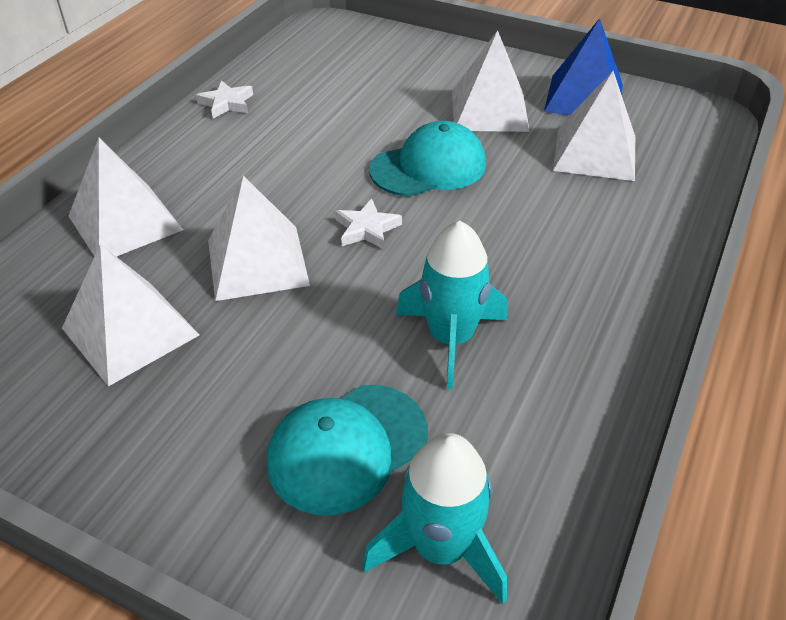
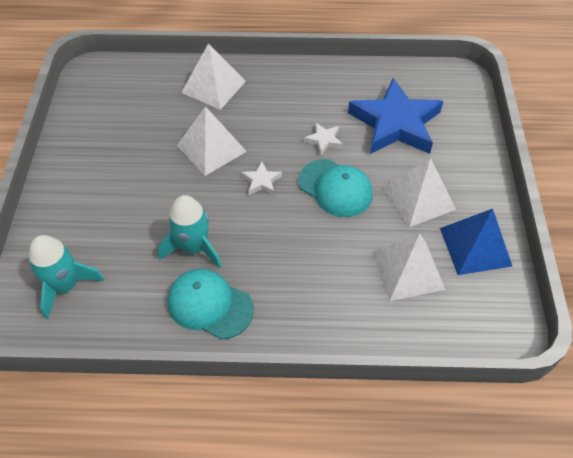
camera: 65 degrees right, 10 degrees up
(130, 331) = (143, 126): white pyramid -> none
(227, 103) = (338, 74): white star -> white star (324, 140)
(347, 448) = (107, 232): turquoise cap -> turquoise cap (210, 305)
(356, 88) = (395, 123): none -> blue star

